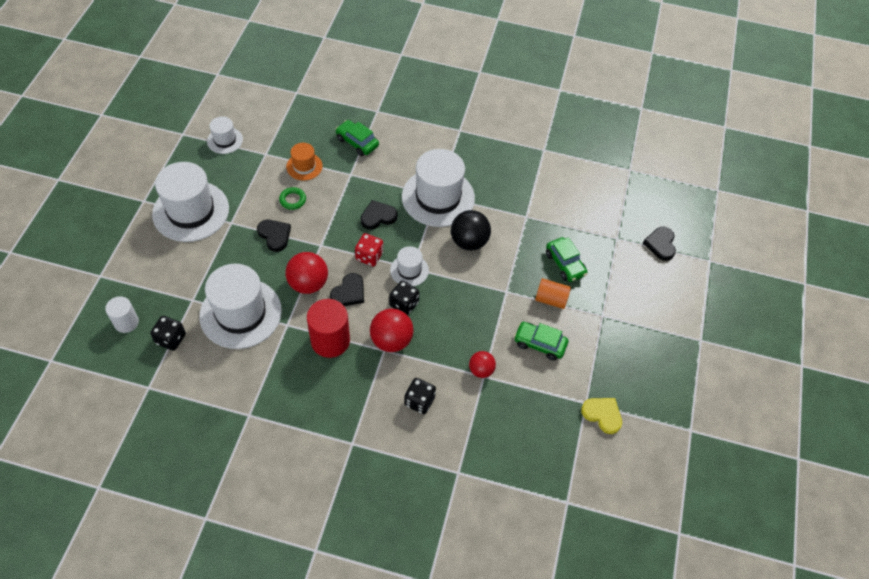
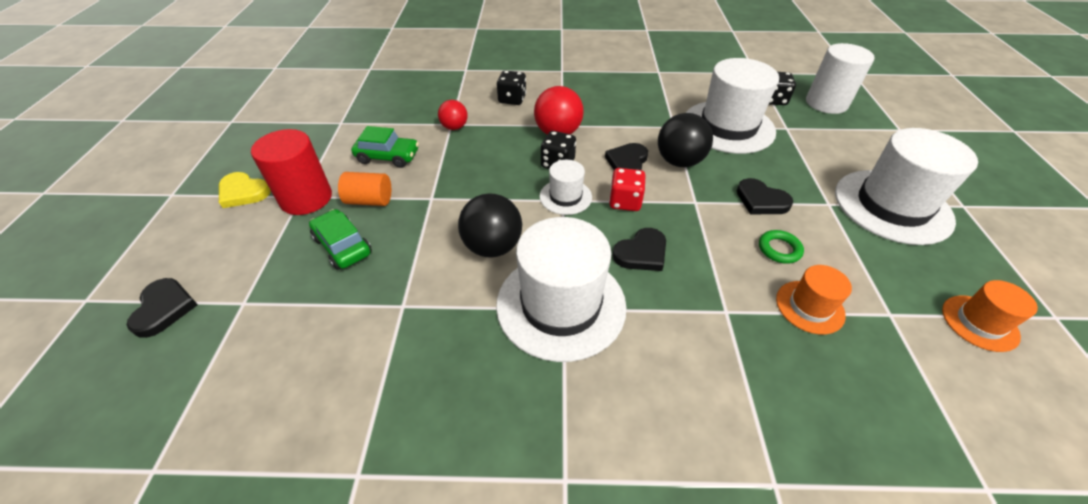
camera: 170 degrees right, 10 degrees down
(126, 322) = (826, 103): white cylinder -> white cylinder, size x1.61
(225, 140) = (979, 323): white hat -> orange hat
(308, 284) = (679, 161): red ball -> black ball
(330, 341) = (621, 123): red cylinder -> red cylinder (306, 198)
(357, 142) = (759, 382): green car -> none
(602, 415) = (324, 117): yellow heart -> yellow heart (243, 192)

